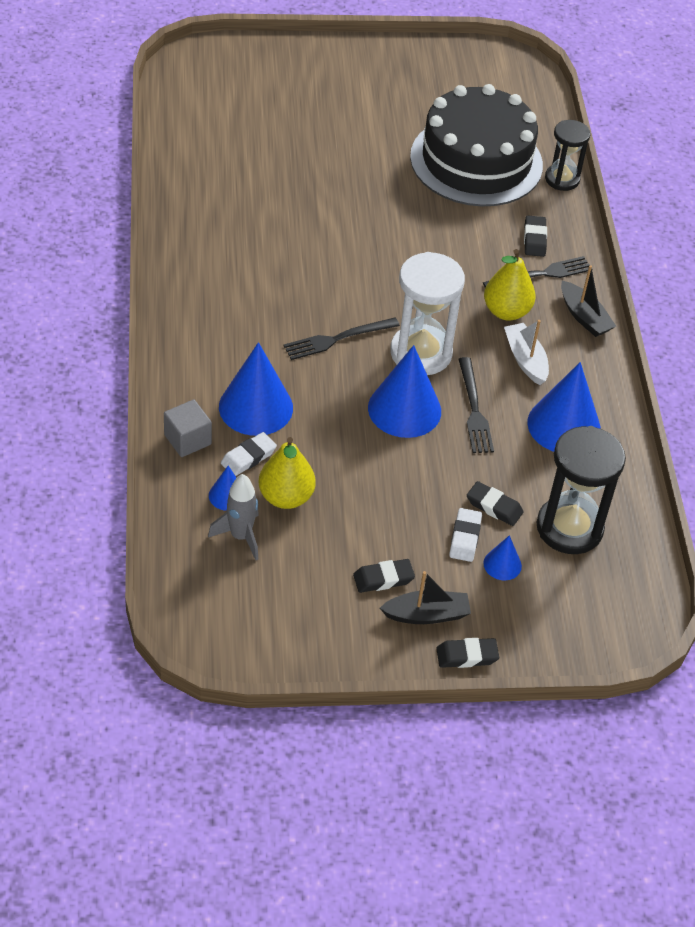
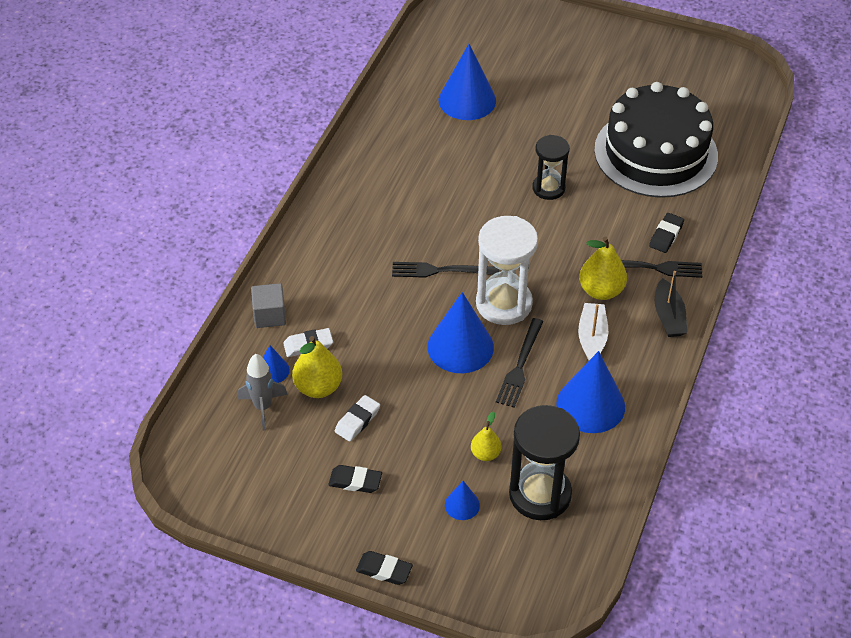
camera: 30 degrees right, 0 degrees up
(256, 407) = (339, 306): blue cone -> blue cone (467, 100)
(426, 614) = (372, 524): black boat -> none
(465, 538) = (444, 471): white eraser -> white eraser (357, 421)
(494, 507) = (485, 454): black eraser -> yellow pear
(562, 179) = (724, 190): black hourglass -> black hourglass (548, 188)

